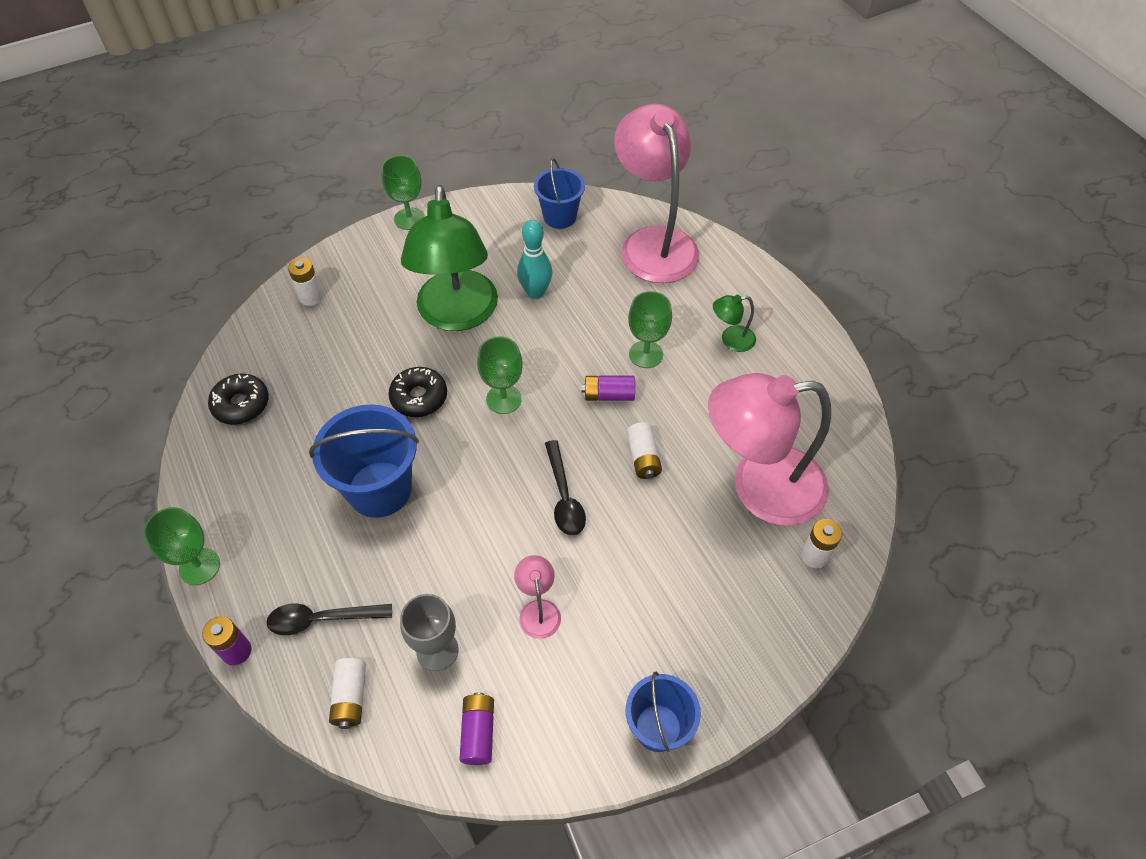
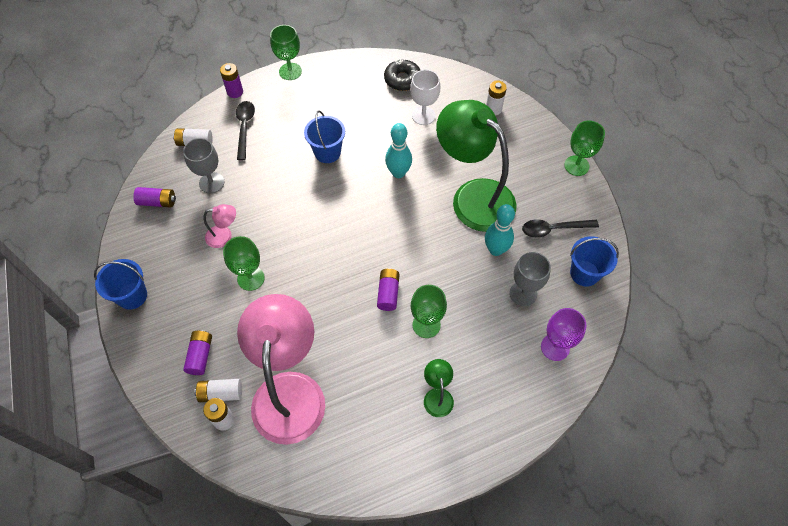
camera: 95 degrees right, 5 degrees up
(316, 374) = (423, 115): none -> white goblet
(379, 489) = (327, 152): blue bucket -> blue bucket, size x0.64
(419, 397) = (398, 173): black donut -> turquoise bowling pin
(457, 315) = (473, 196): green lamp -> green lamp turned 45 degrees clockwise
(503, 399) = (391, 223): green goblet -> green goblet (251, 278)
(564, 496) = (304, 256): black spoon -> black spoon (553, 229)
(592, 268) = (523, 293): none -> grey goblet
(643, 457) = (328, 311): white battery -> white battery (221, 393)
(653, 242) = (555, 347): pink lamp -> purple goblet
(735, 603) = (200, 356): none -> purple battery

